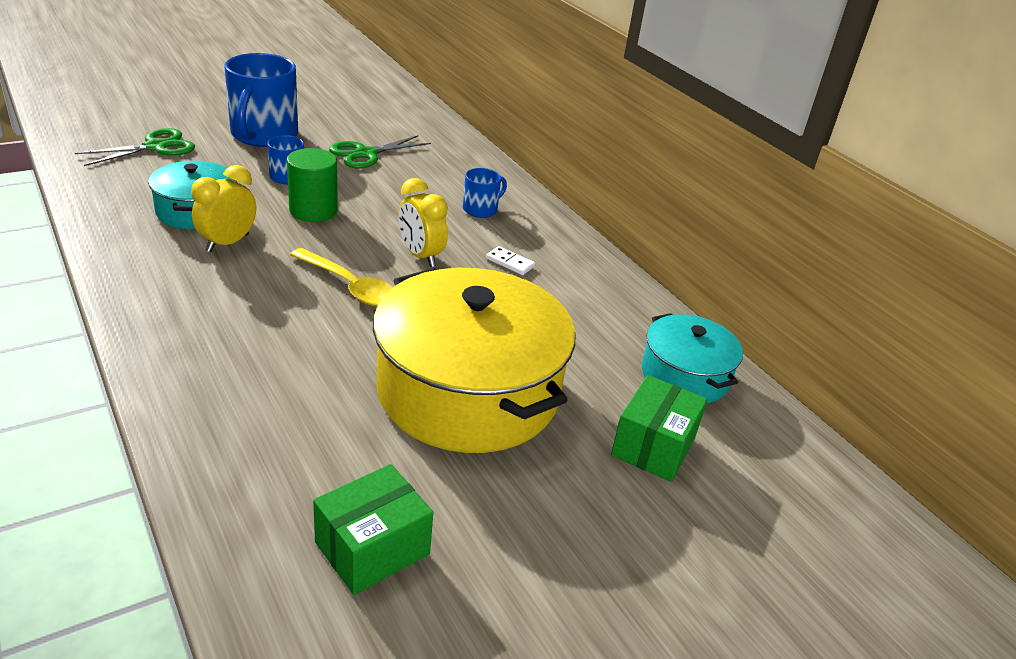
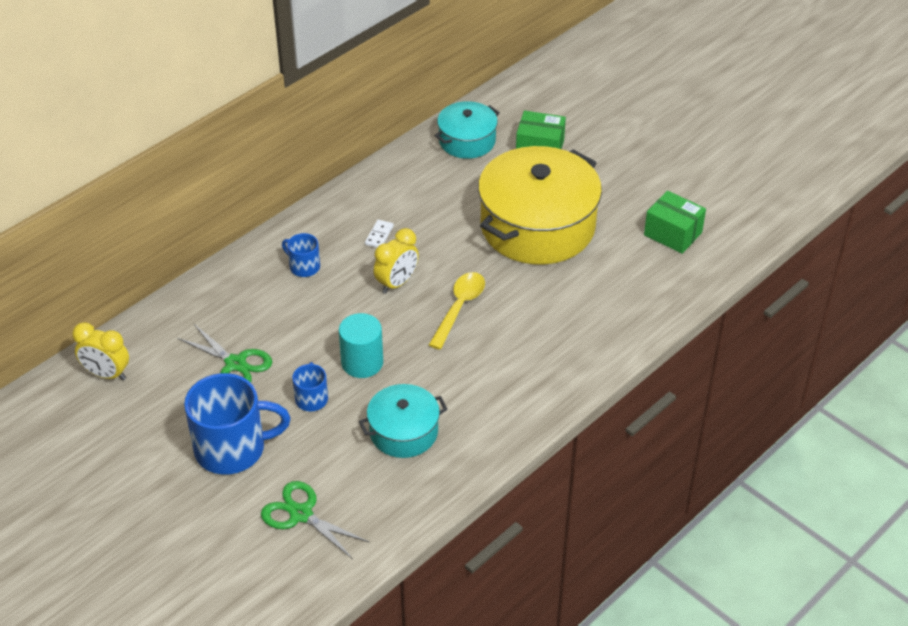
camera: 100 degrees left, 10 degrees up
(227, 243) = (440, 393): yellow clock -> yellow clock (107, 374)
(313, 210) = (362, 362): green cylinder -> turquoise cylinder

